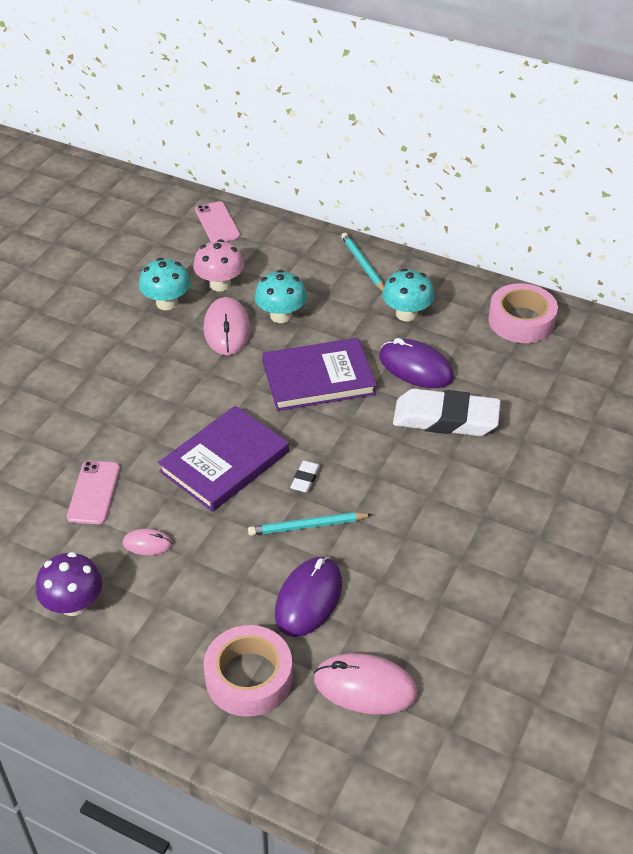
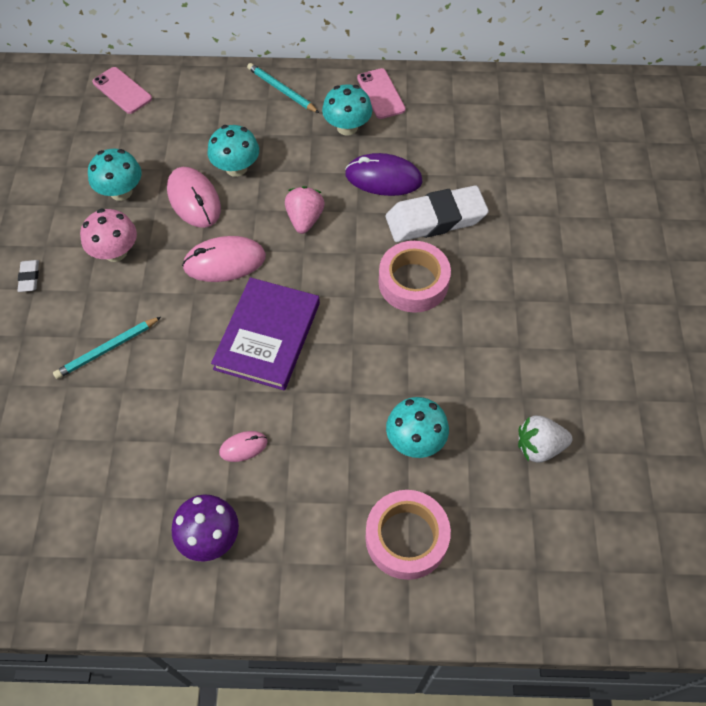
camera: 25 degrees left, 15 degrees up
(94, 492) = (163, 416): pink phone -> pink phone (381, 94)
(220, 284) = (161, 155): pink mushroom -> pink mushroom (115, 252)
(305, 479) = (348, 324): white eraser -> white eraser (29, 277)
(307, 526) = (376, 370): turquoise pencil -> turquoise pencil (107, 349)
(308, 599) = (415, 440): purple mouse -> turquoise mushroom
(318, 378) = (305, 219): purple book -> pink strawberry
(365, 687) = (507, 502): pink mouse -> pink mouse (224, 262)
(427, 652) = (539, 446): none -> white strawberry
(521, 321) = (447, 100): pink tape -> pink tape (413, 282)

